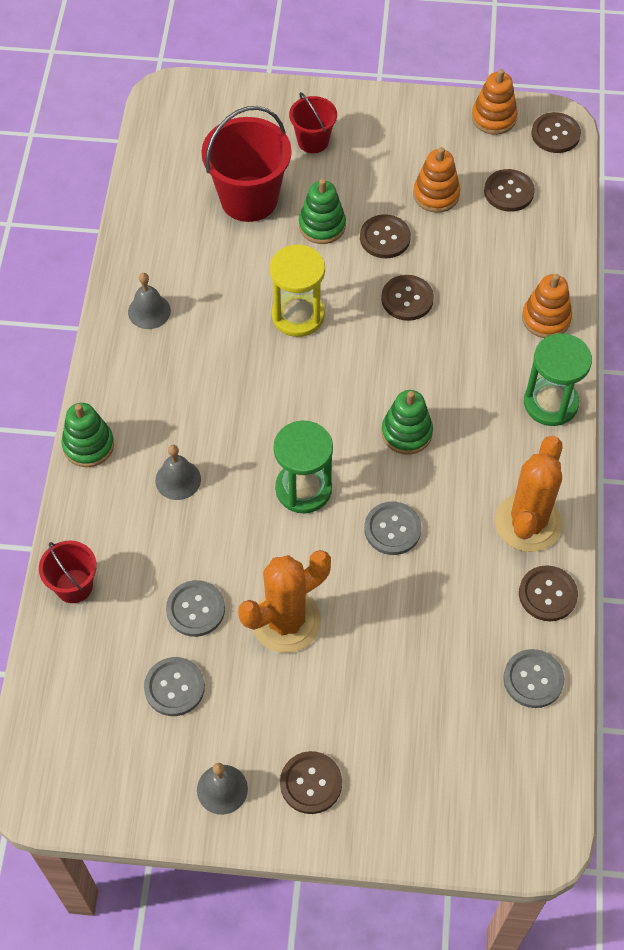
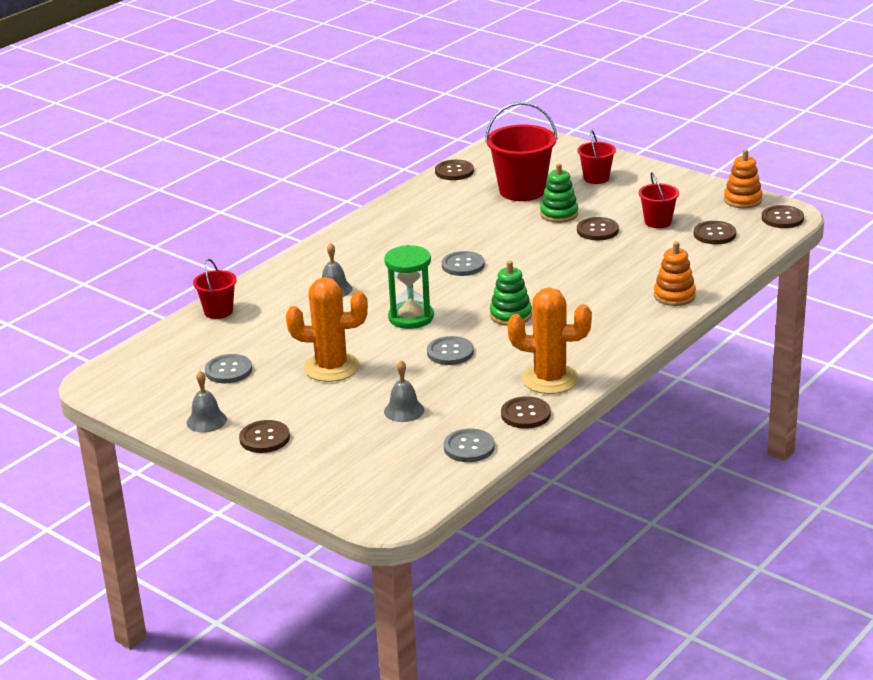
camera: 35 degrees right, 30 degrees down
(88, 445) = (295, 260): green stacking toy -> none
(149, 311) = (399, 218): grey bell -> grey bell (404, 410)
(195, 609) = (280, 344): grey button -> grey button (463, 265)
(298, 315) = (496, 246): yellow hourglass -> none
(407, 299) = (581, 260): brown button -> brown button (454, 171)
(436, 194) = (658, 222): orange stacking toy -> red bucket
(527, 523) = (550, 379): orange cactus -> orange cactus turned 45 degrees clockwise
(550, 403) = (632, 333): green hourglass -> none

